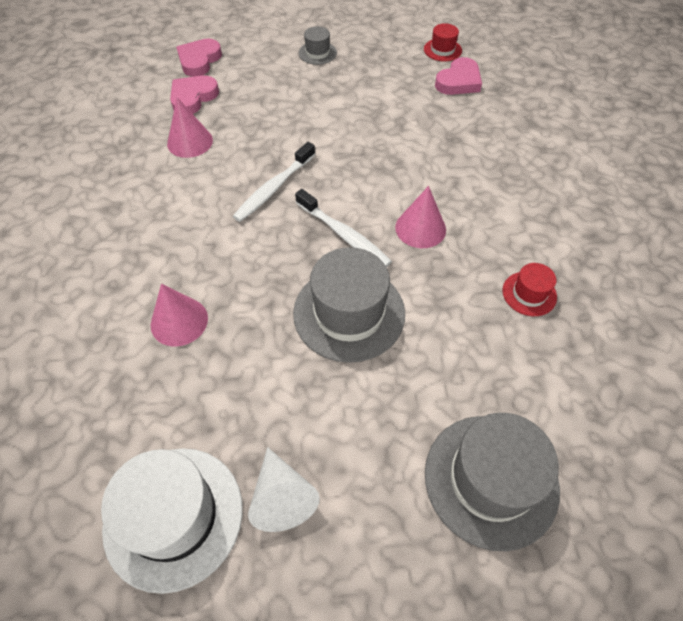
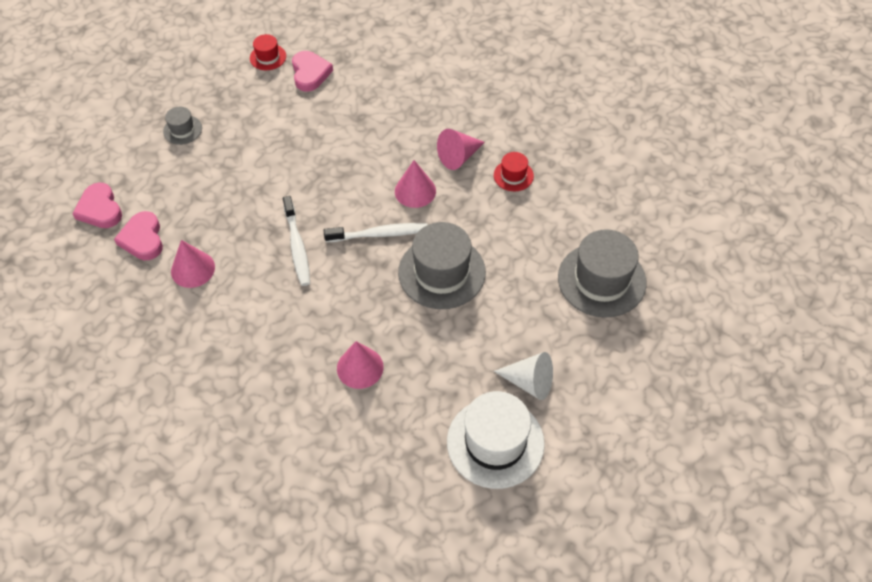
camera: 50 degrees left, 0 degrees up
(497, 234) = (459, 156): none -> pink cone

